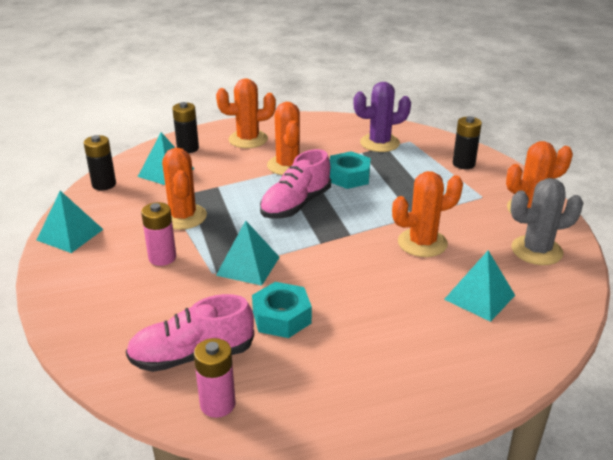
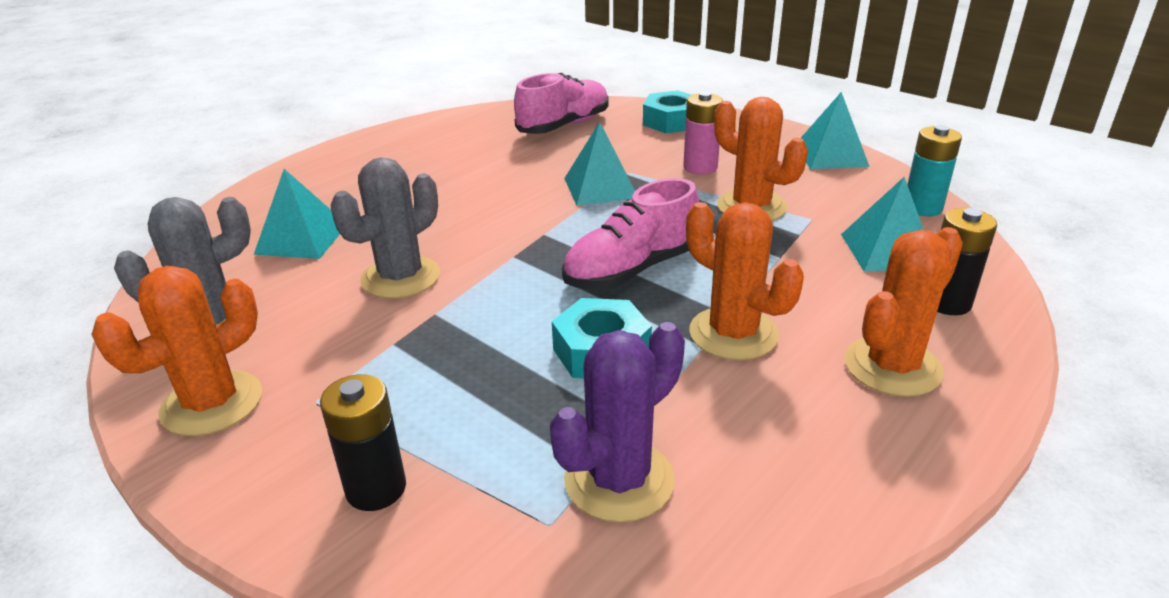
camera: 150 degrees right, 0 degrees up
(104, 184) = (922, 208): black battery -> turquoise battery
(217, 404) = (511, 114): pink battery -> none
(281, 317) = (515, 164): turquoise nut -> turquoise nut (671, 121)
(296, 205) = (631, 270): pink shoe -> pink shoe turned 135 degrees counterclockwise
(422, 243) = (400, 277): orange cactus -> grey cactus

